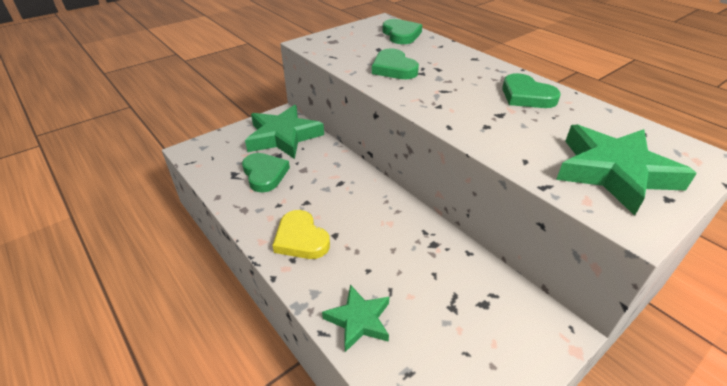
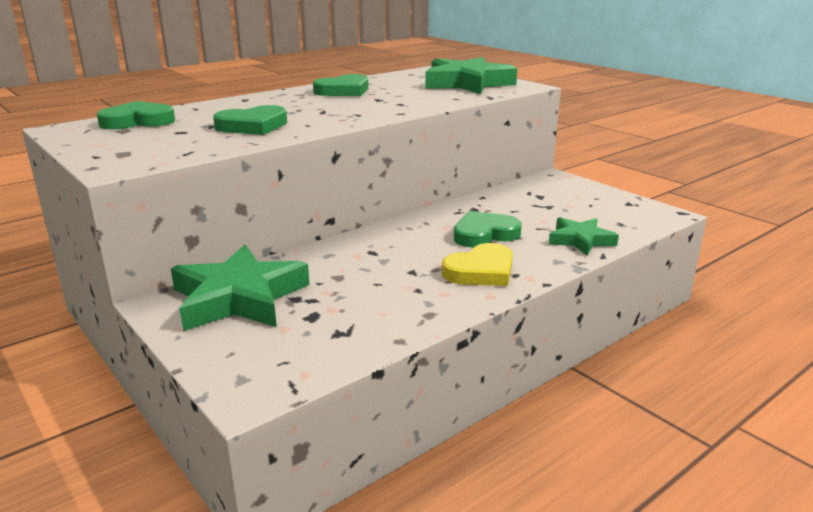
camera: 90 degrees left, 15 degrees down
(265, 174) = (345, 305): green heart -> green heart (484, 234)

